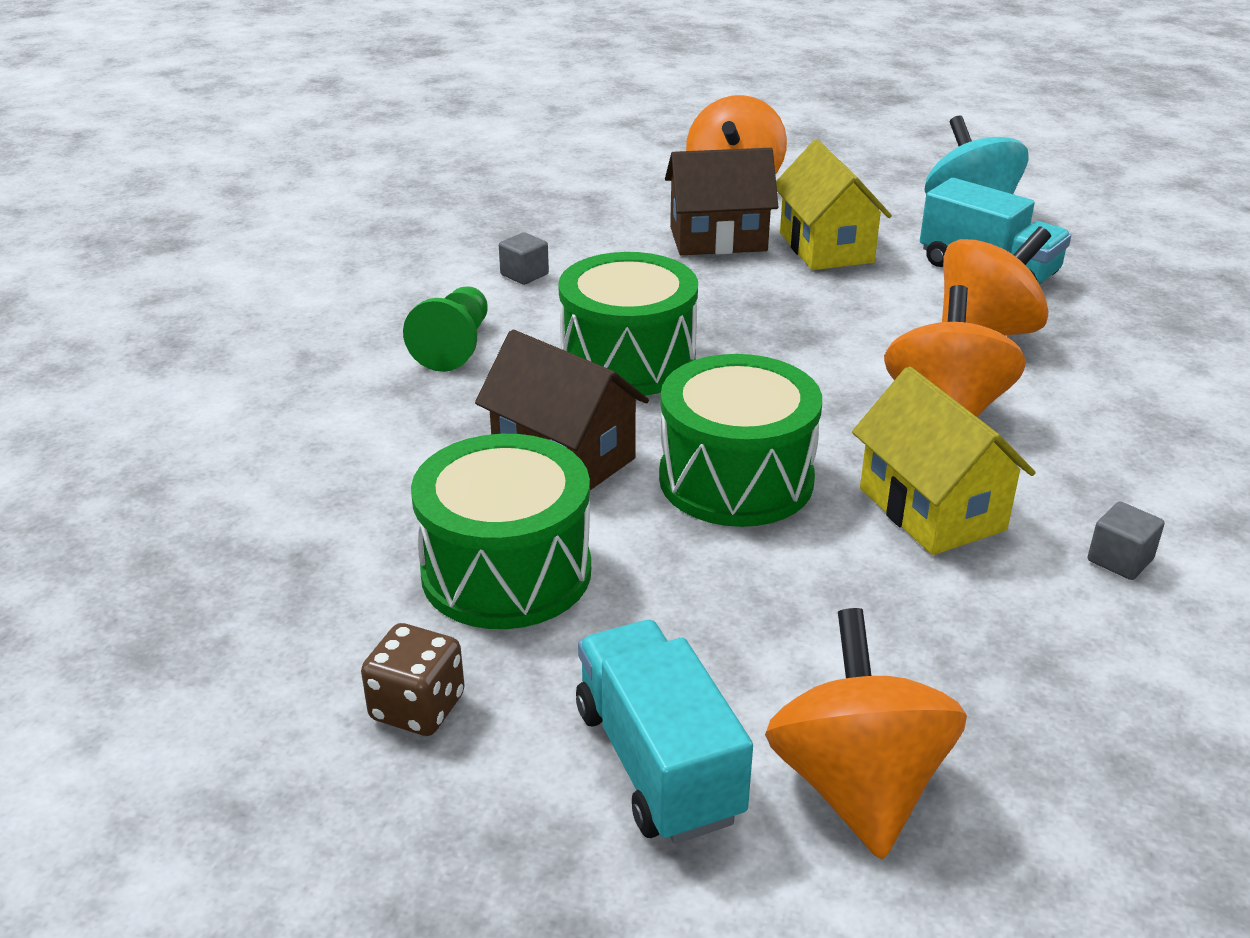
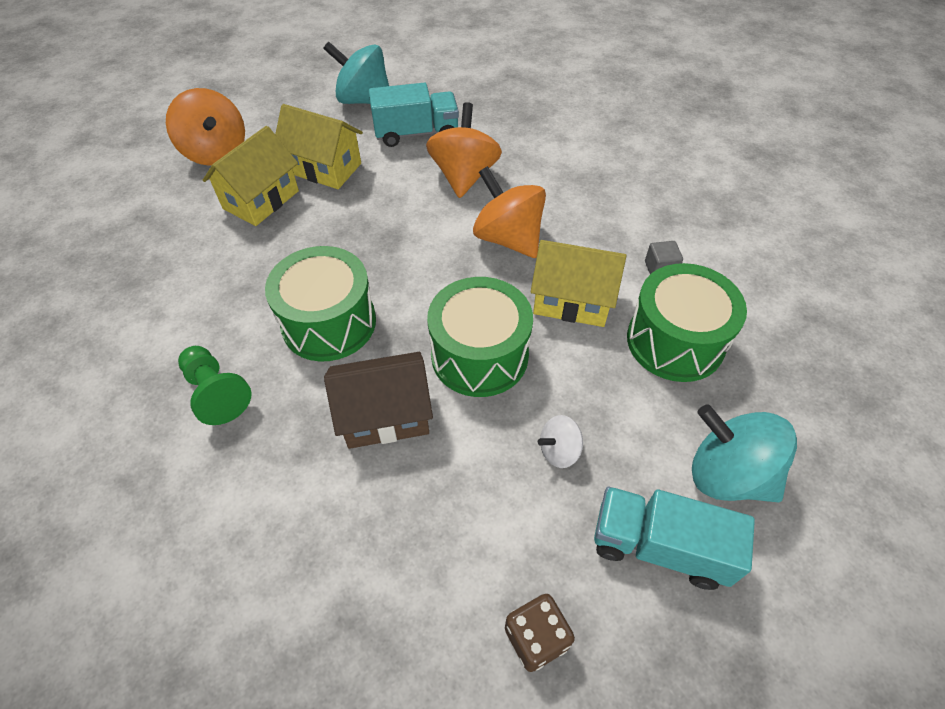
camera: 50 degrees left, 20 degrees up
(506, 572) = (460, 514): green drum -> green drum (675, 341)
(524, 274) = (182, 305): grey cube -> none
(687, 607) = (559, 450): none -> white spinning top
(718, 239) = (261, 200): brown house -> yellow house
(857, 786) = (727, 474): orange spinning top -> turquoise spinning top

